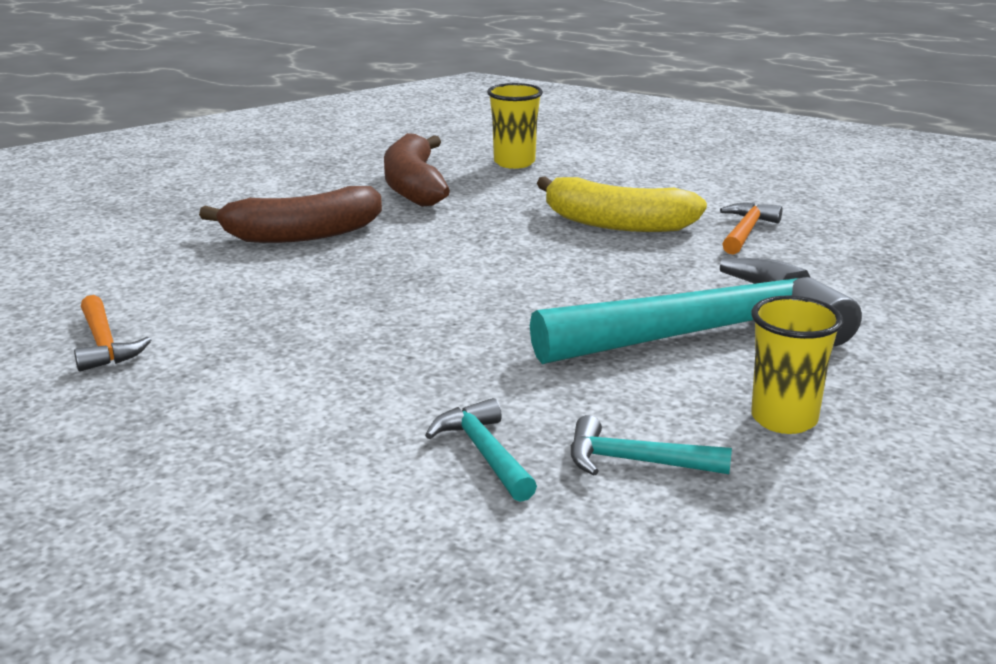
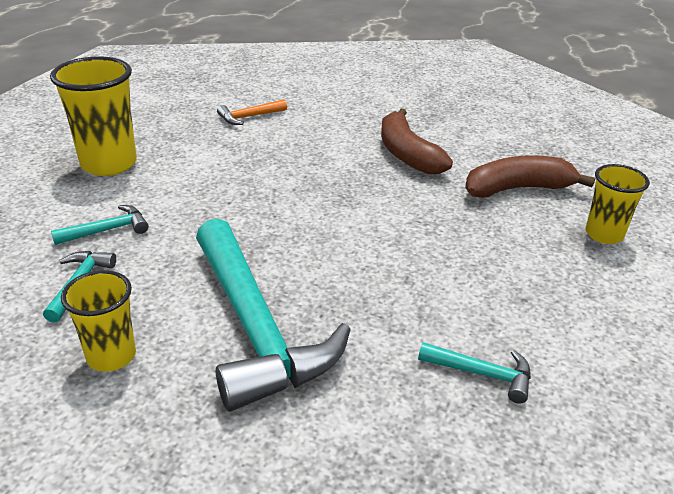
camera: 85 degrees right, 10 degrees up
(238, 477) = (109, 164): none -> yellow cup
(617, 223) = (474, 290): yellow banana -> none
(746, 231) = (482, 374): orange hammer -> turquoise hammer

